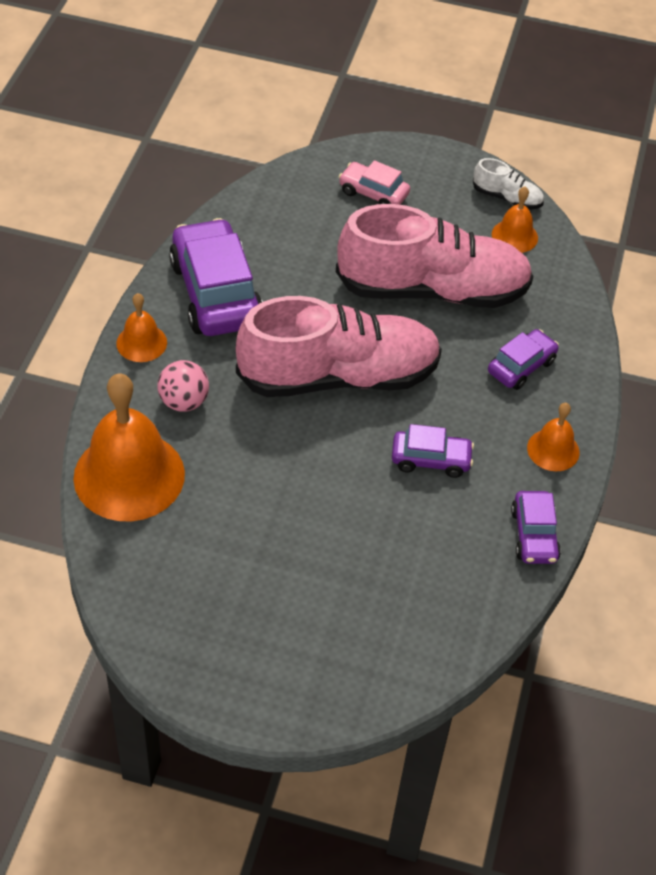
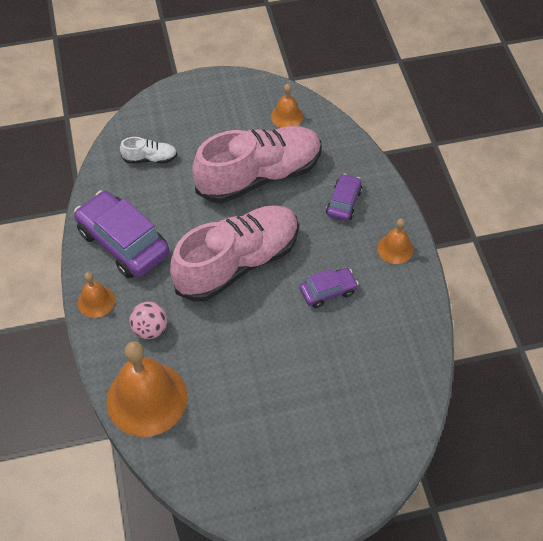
camera: 25 degrees left, 5 degrees up
(373, 193) = (182, 126): pink car -> none
(507, 198) = (266, 92): white shoe -> white shoe (150, 158)
(534, 535) = (418, 310): purple car -> none

